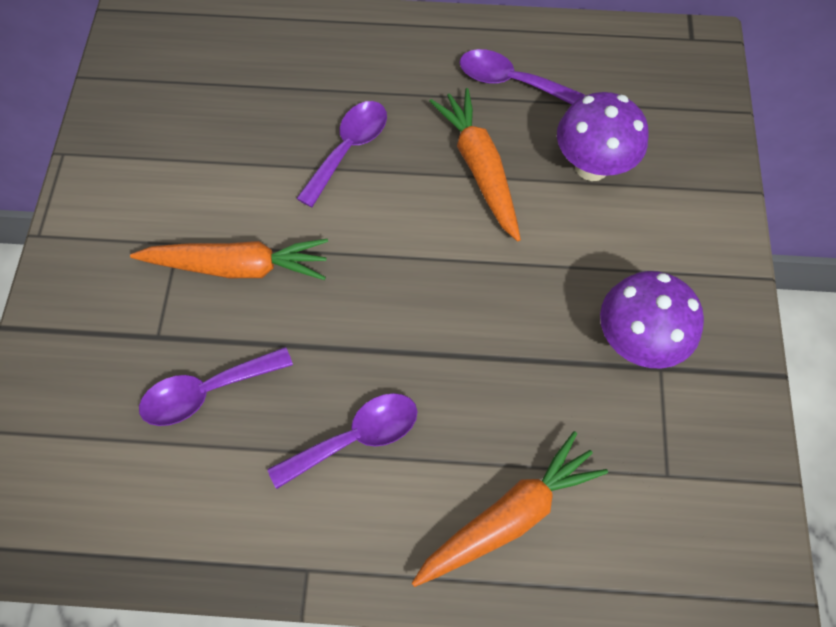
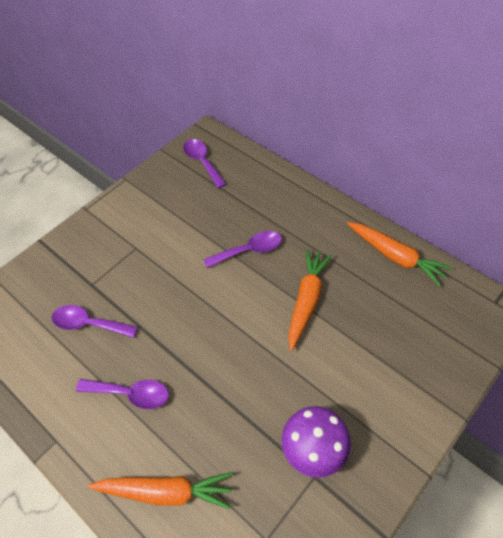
camera: 40 degrees right, 10 degrees down
(238, 266) = (151, 275): orange carrot -> orange carrot (395, 257)
(510, 81) = (362, 265): purple spoon -> purple spoon (202, 162)
(591, 166) = (370, 337): purple mushroom -> none

